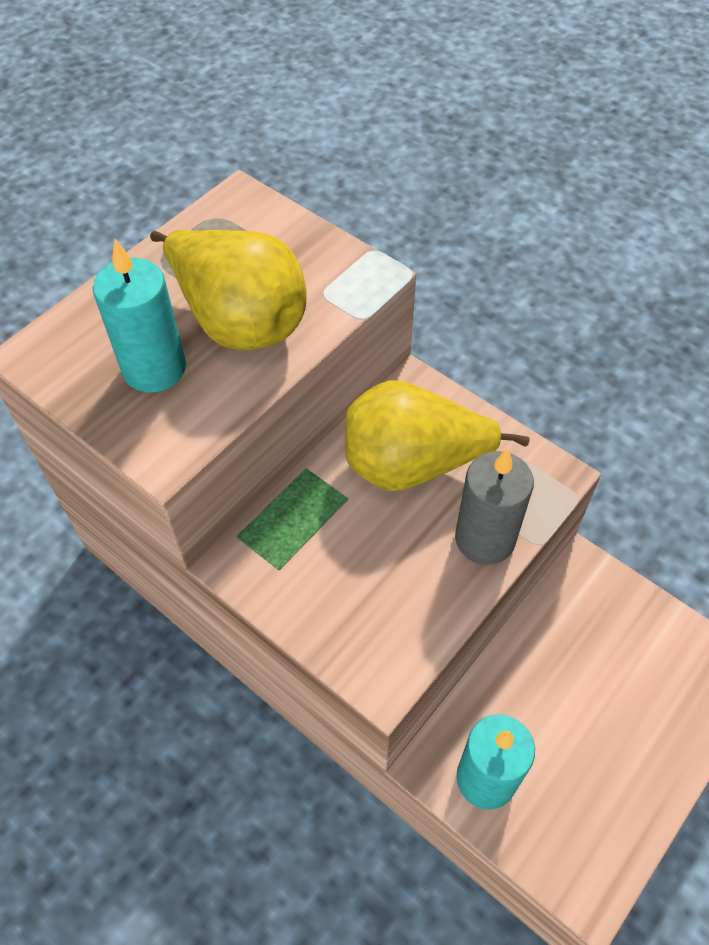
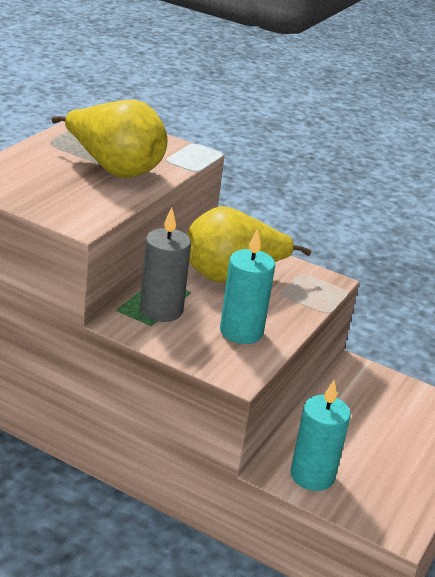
camera: 15 degrees left, 25 degrees down
(154, 368) = (63, 187): turquoise candle -> turquoise candle (241, 332)
(485, 539) = (290, 309): grey candle -> grey candle (161, 310)

